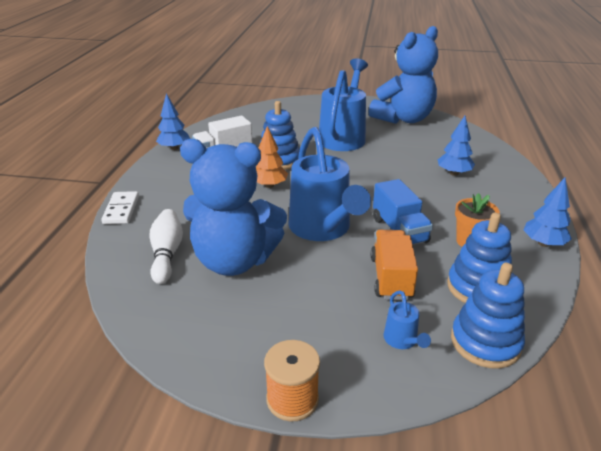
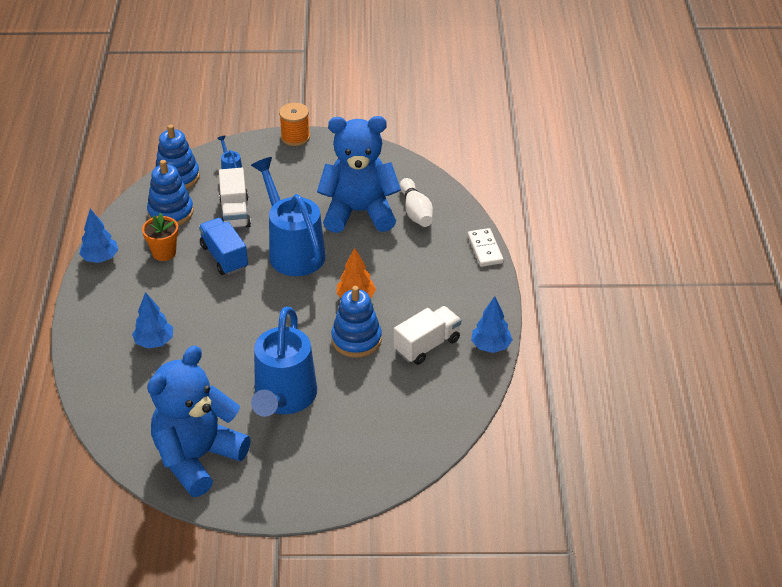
camera: 170 degrees right, 10 degrees up
(391, 277) = (235, 213): orange truck -> white truck

